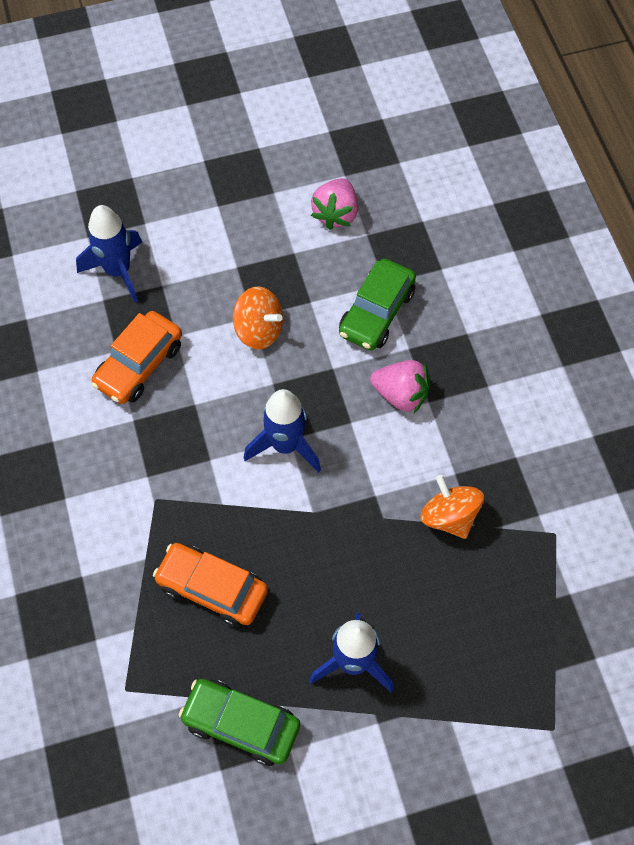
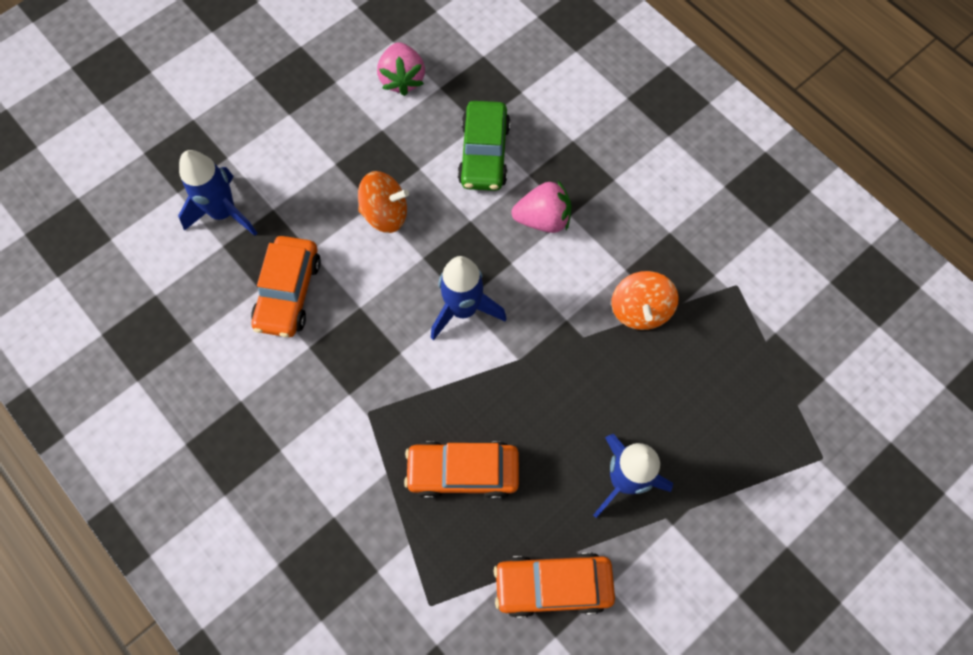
camera: 25 degrees left, 5 degrees up
(241, 724) = (553, 585): green car -> orange car
(449, 516) = (640, 310): orange spinning top -> orange spinning top turned 120 degrees counterclockwise

